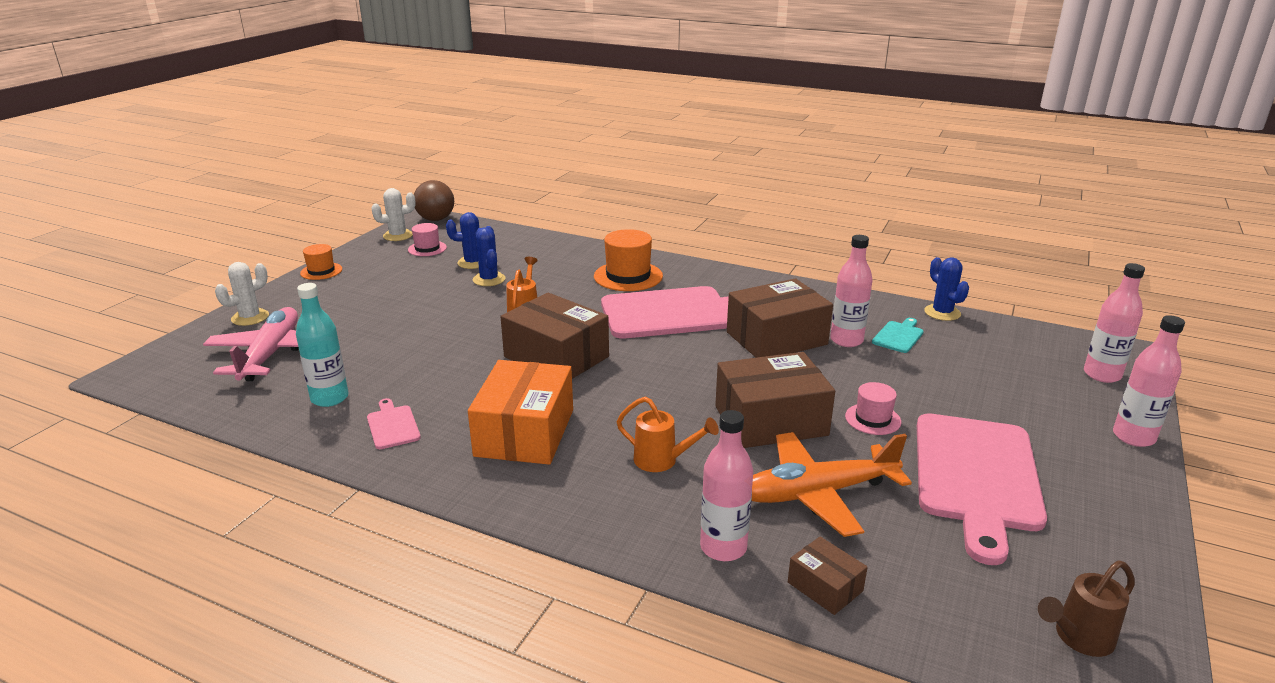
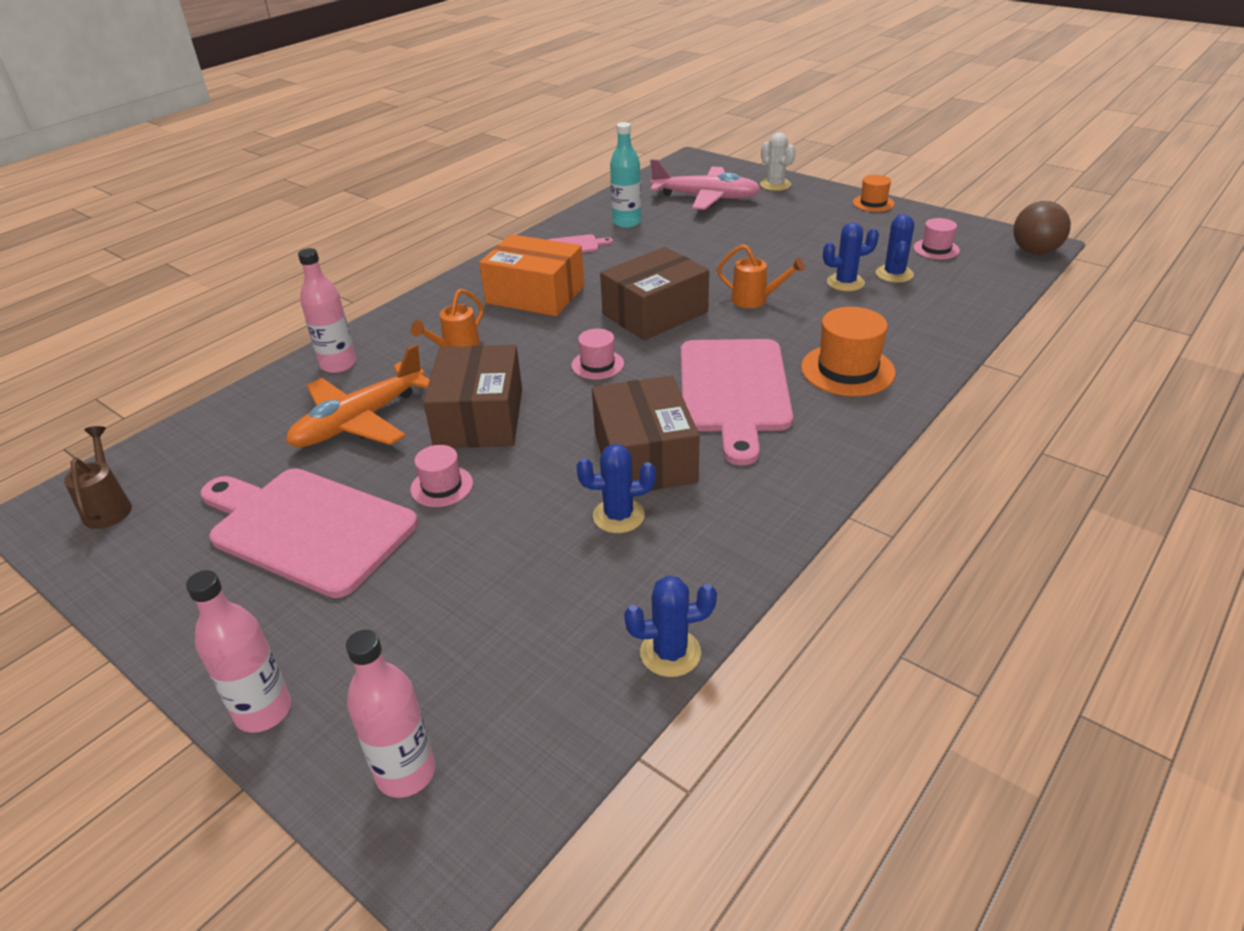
camera: 105 degrees right, 10 degrees up
(398, 235) = (975, 233): white cactus -> none
(657, 374) = (597, 364): none -> pink hat
(817, 493) = (360, 421): orange plane -> orange plane turned 135 degrees counterclockwise
(825, 587) = (264, 400): brown box -> none
(846, 340) = (618, 516): pink bottle -> blue cactus
(898, 336) = (612, 572): turquoise cutting board -> none

